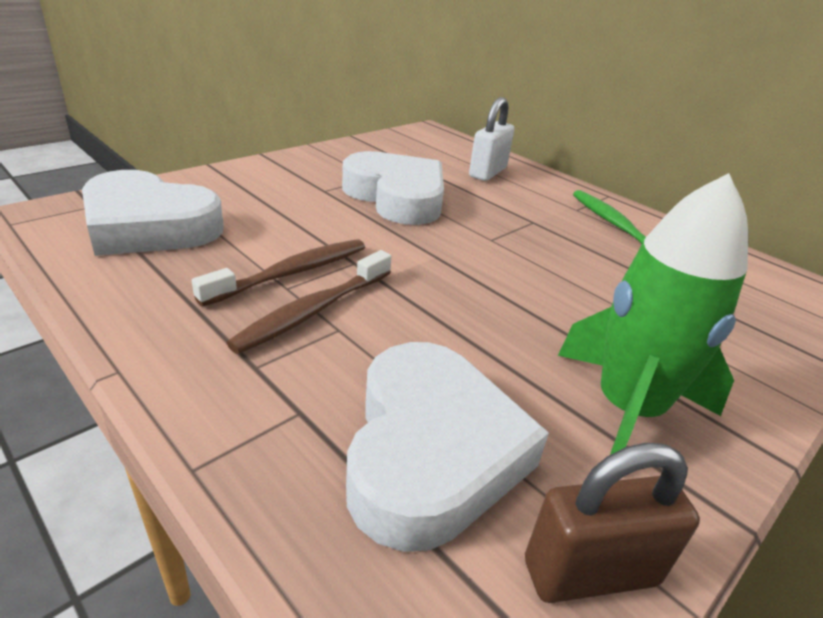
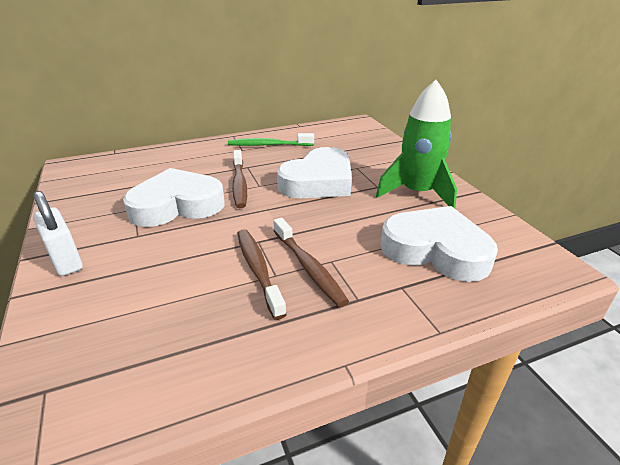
camera: 65 degrees left, 0 degrees up
(149, 226) = (129, 344): white heart -> white heart (318, 181)
(480, 224) = (239, 184): none -> brown toothbrush
(488, 172) = (169, 162): white padlock -> white padlock (66, 260)
(590, 572) = (499, 229): brown padlock -> none

